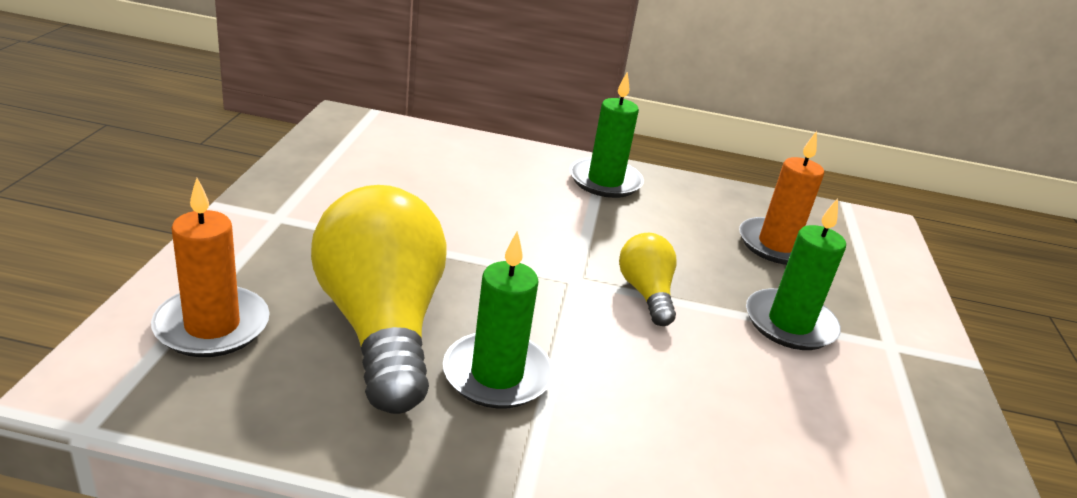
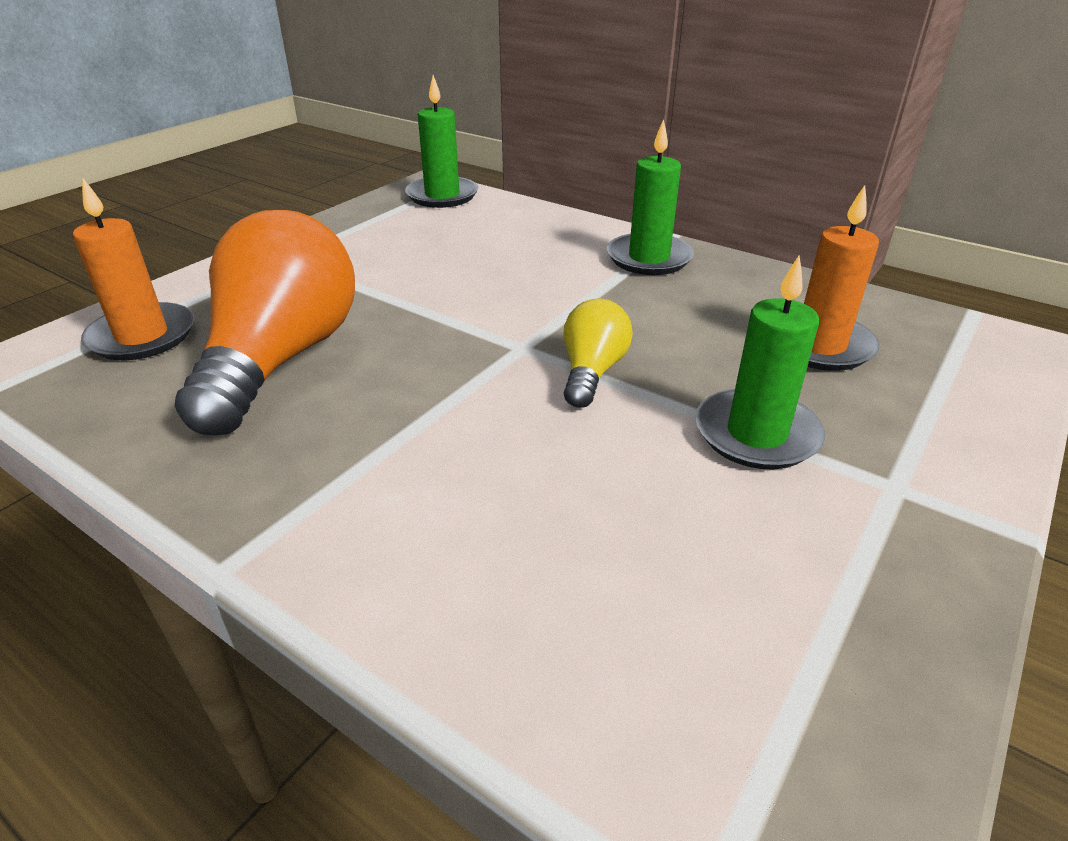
camera: 30 degrees right, 5 degrees up
(381, 326) = (281, 359): yellow light bulb -> orange light bulb
(497, 375) = (346, 422): green candle -> green candle (442, 196)

